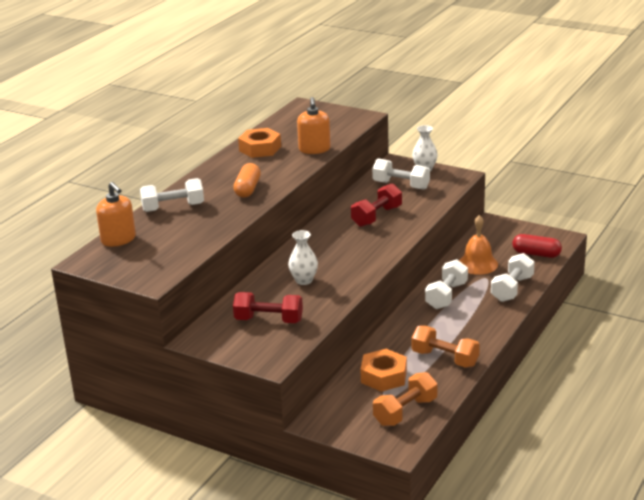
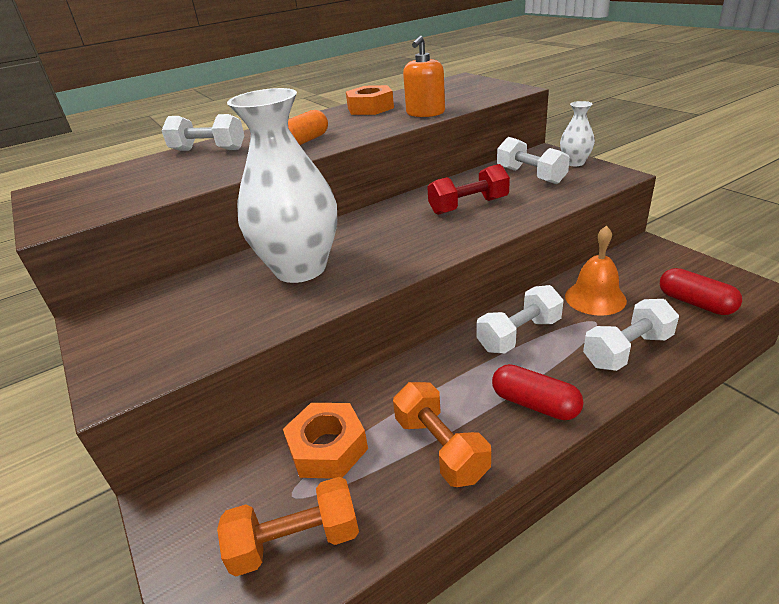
camera: 30 degrees right, 5 degrees up
(118, 239) = (110, 173): orange soap dispenser -> none
(269, 320) = (197, 314): red dumbbell -> none
(304, 280) = (300, 268): white vase -> white vase, size x2.24
(479, 327) = (535, 404): none -> red capsule

